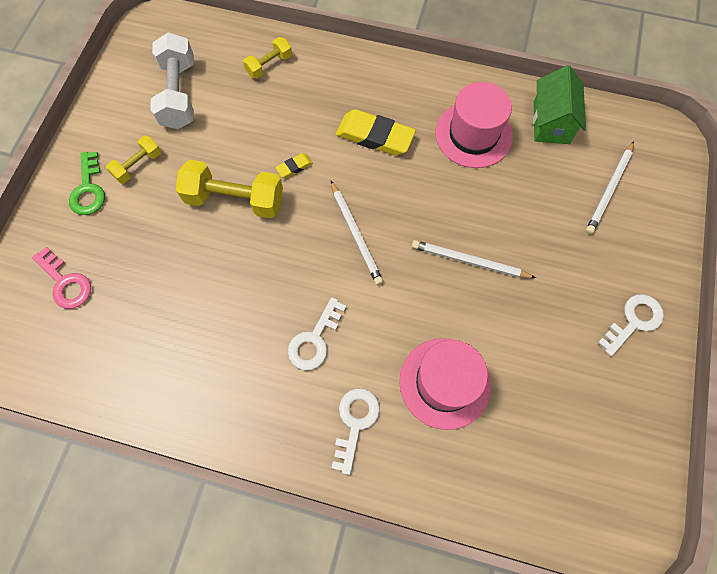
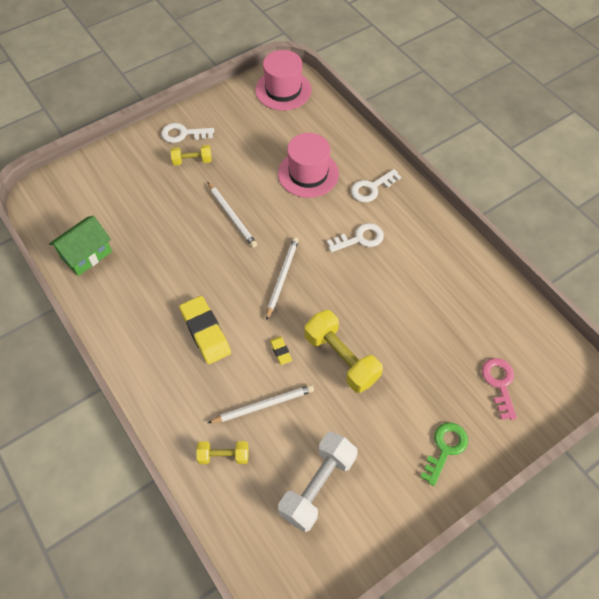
camera: 140 degrees left, 10 degrees down
(138, 165) = (394, 441): yellow dumbbell -> yellow dumbbell (192, 161)
(294, 167) = (280, 351): yellow eraser -> yellow eraser turned 60 degrees clockwise
(473, 135) = (142, 284): pink hat -> pink hat (283, 90)
(609, 189) = (108, 195): white pencil -> white pencil (263, 405)

